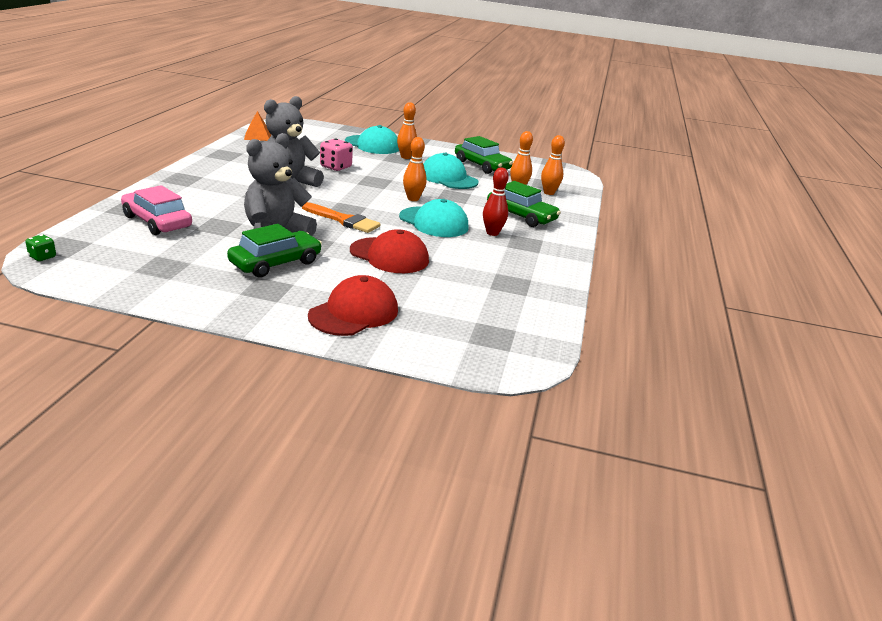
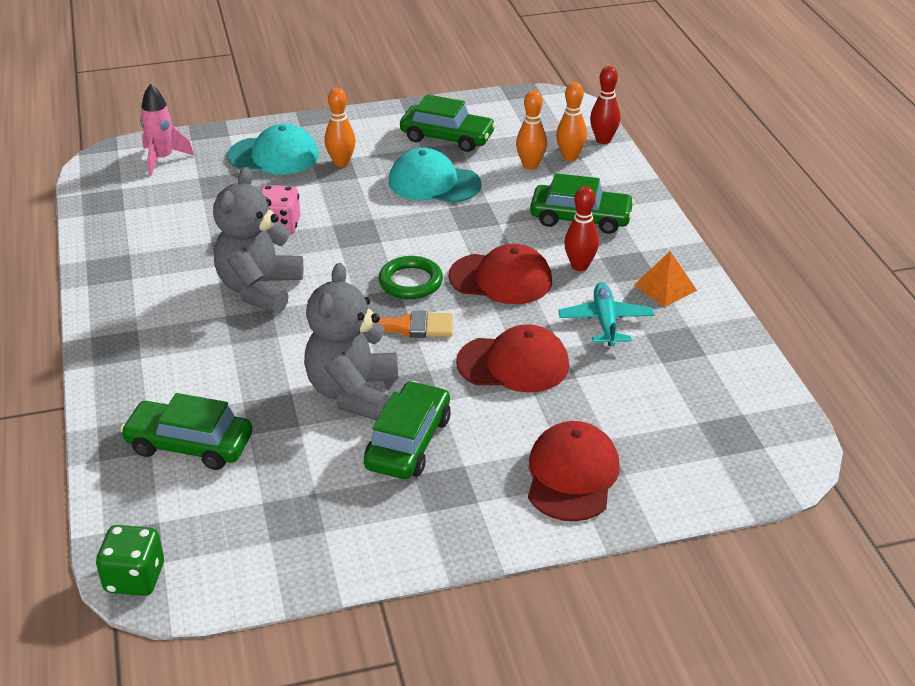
camera: 25 degrees left, 10 degrees up
(42, 257) = (135, 578): green dice -> green dice, size x1.79
(157, 222) = (189, 444): pink car -> green car
(258, 136) = (106, 207): orange pyramid -> orange pyramid (665, 287)
(312, 130) = (162, 159): none -> pink rocket
(377, 207) = (410, 282): none -> green ring
(413, 199) = (435, 245): orange bowling pin -> none
(434, 222) = (501, 279): turquoise cap -> red cap
(476, 259) = (605, 321): none -> turquoise plane
(580, 193) = (603, 140): none -> red bowling pin

